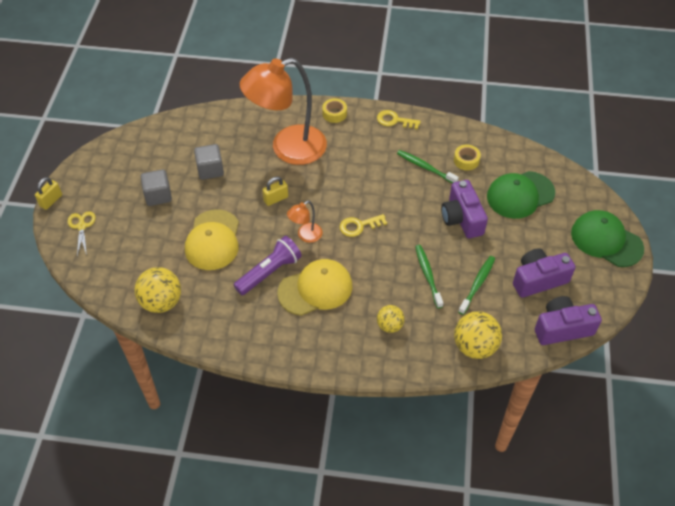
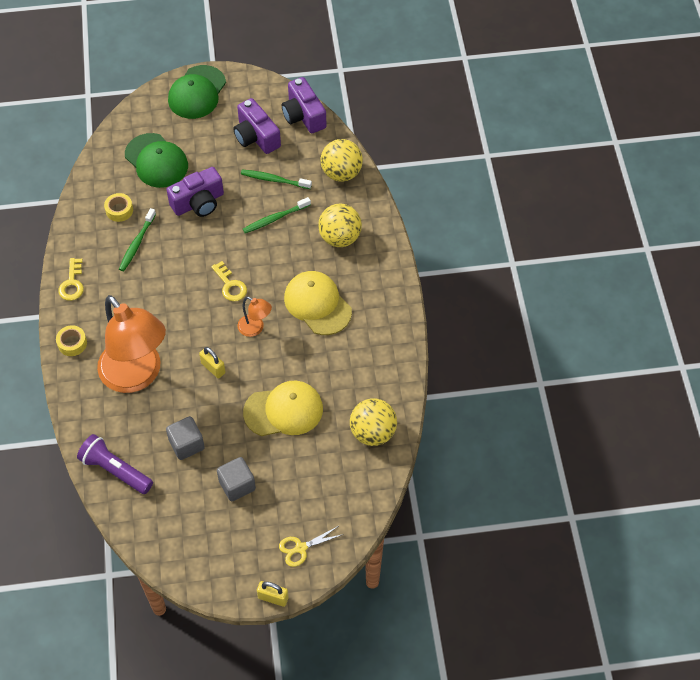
camera: 105 degrees left, 5 degrees up
(269, 272) = (309, 348): purple flashlight -> purple flashlight (115, 470)
(390, 326) = (340, 237): yellow ball -> yellow ball, size x1.66

